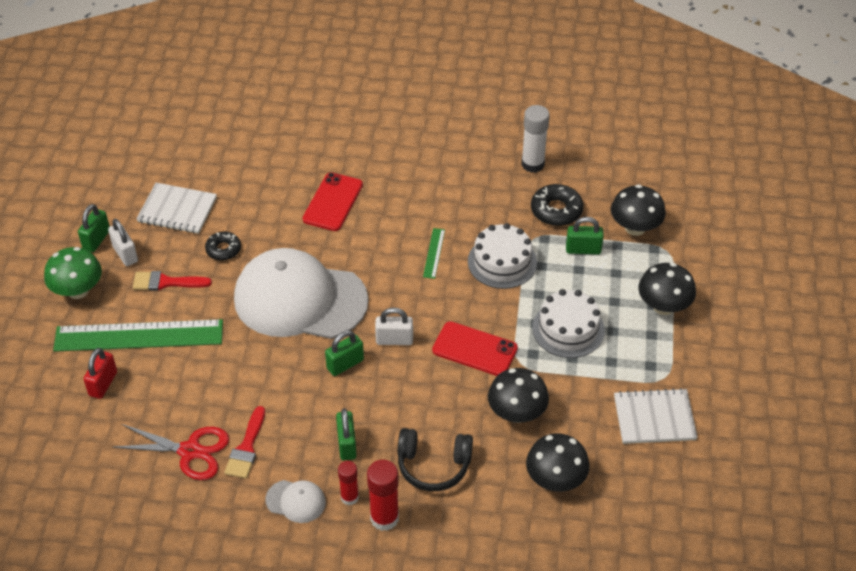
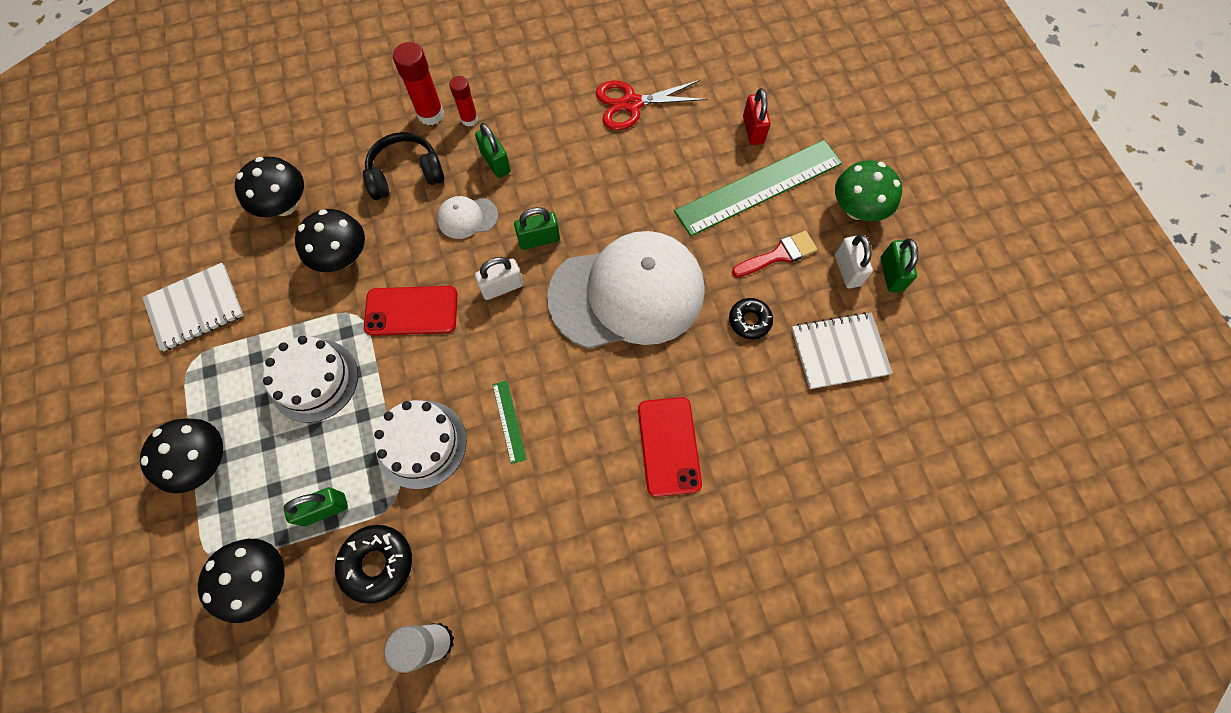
camera: 155 degrees right, 20 degrees up
(125, 254) = (847, 270): white padlock -> white padlock turned 45 degrees clockwise
(246, 448) = (584, 125): red brush -> none
(296, 501) = (514, 99): white cap -> white cap (467, 217)
(345, 364) = (539, 239): green padlock -> green padlock turned 45 degrees clockwise

